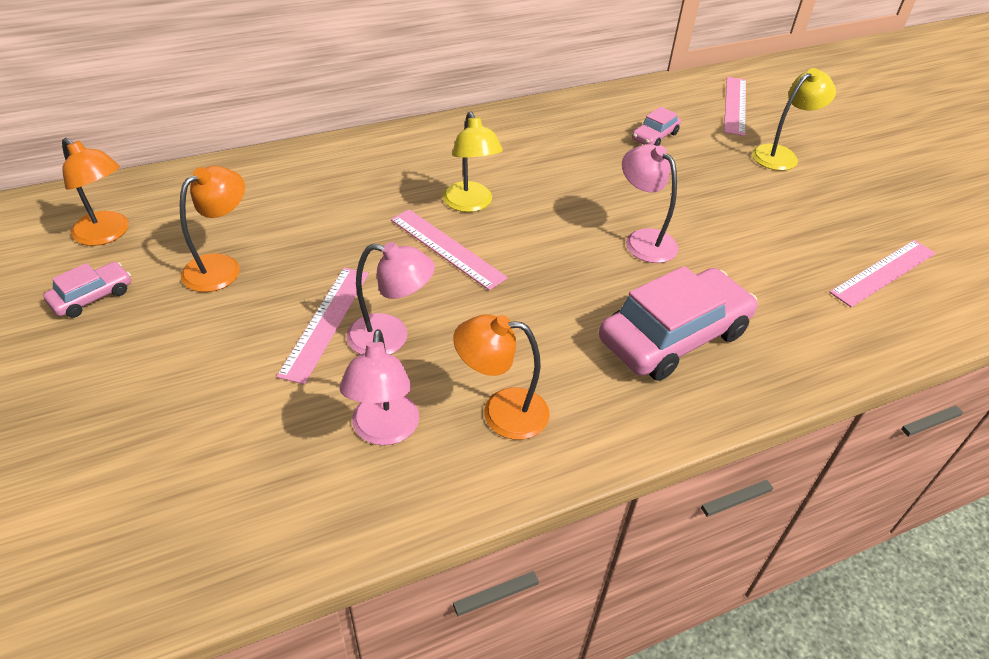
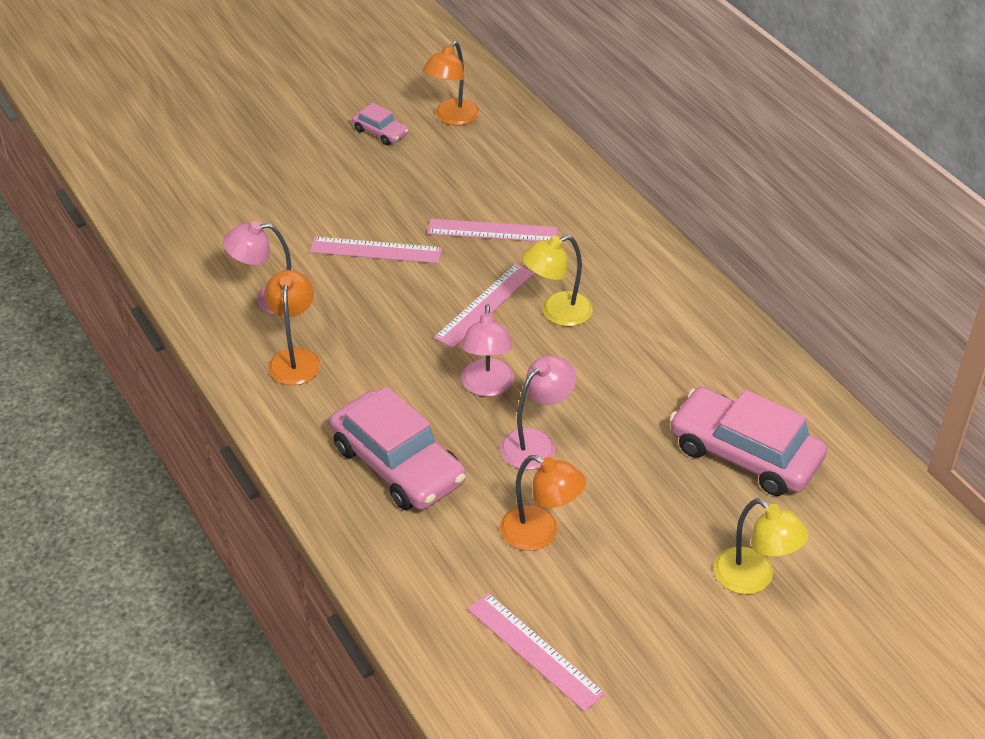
camera: 85 degrees right, 0 degrees up
(221, 267) = (428, 183): orange lamp -> orange lamp (540, 533)
(390, 338) = (365, 288): pink lamp -> pink lamp (487, 387)
(654, 136) = (744, 453): pink car -> pink car, size x2.08
(735, 105) = (863, 539): pink ruler -> pink ruler (492, 231)

